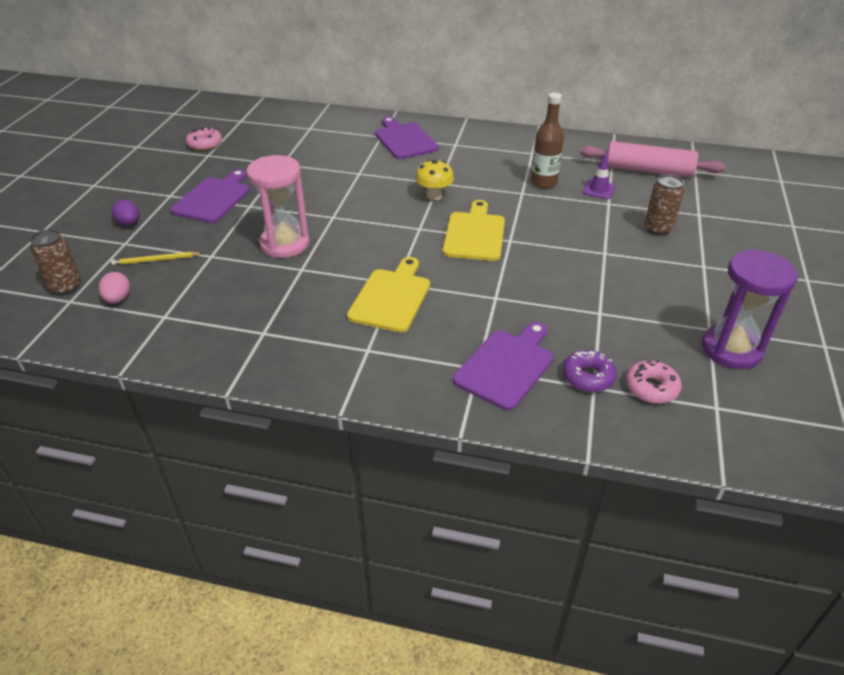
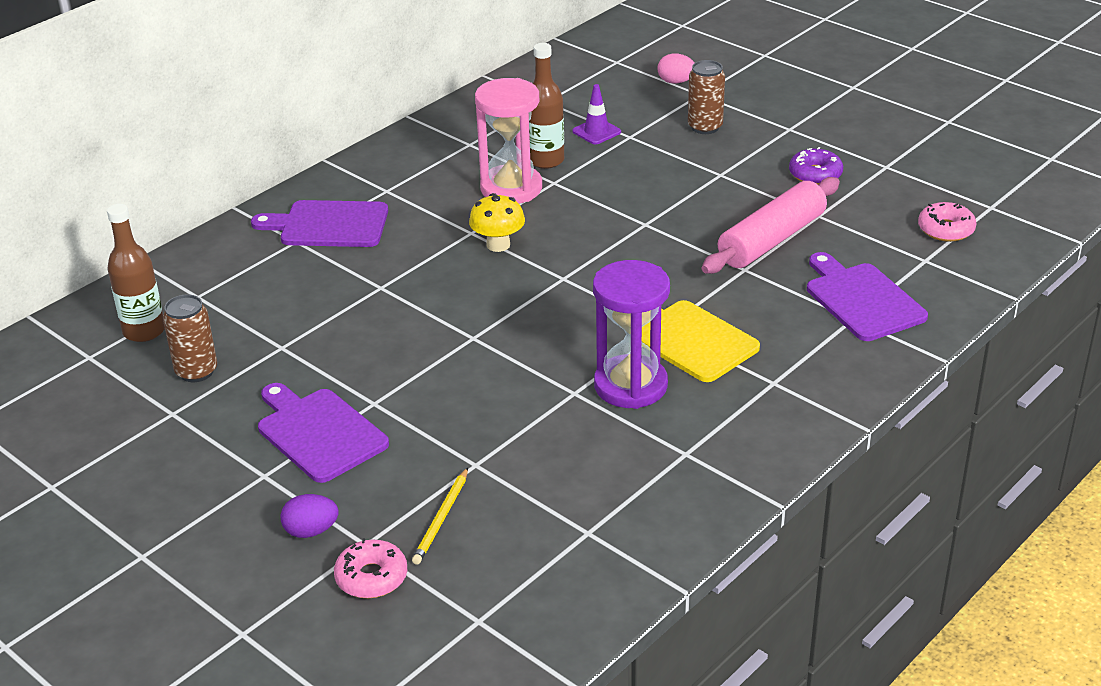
camera: 60 degrees left, 5 degrees down
(66, 287) = (438, 621): brown can -> brown can (196, 371)
(118, 299) = (512, 570): pink egg -> pink egg (676, 82)
(205, 144) = (131, 409): pink donut -> pink donut (371, 577)
(270, 126) = (144, 331): none -> brown bottle
(285, 244) = (503, 393): pink hourglass -> pink hourglass (511, 188)
(474, 234) = (611, 243): yellow cutting board -> none
(588, 377) = (909, 258): purple donut -> purple donut (815, 174)
(648, 170) = (587, 87): pink rolling pin -> pink rolling pin (771, 240)
(731, 349) = (921, 167): purple hourglass -> purple hourglass (630, 385)

